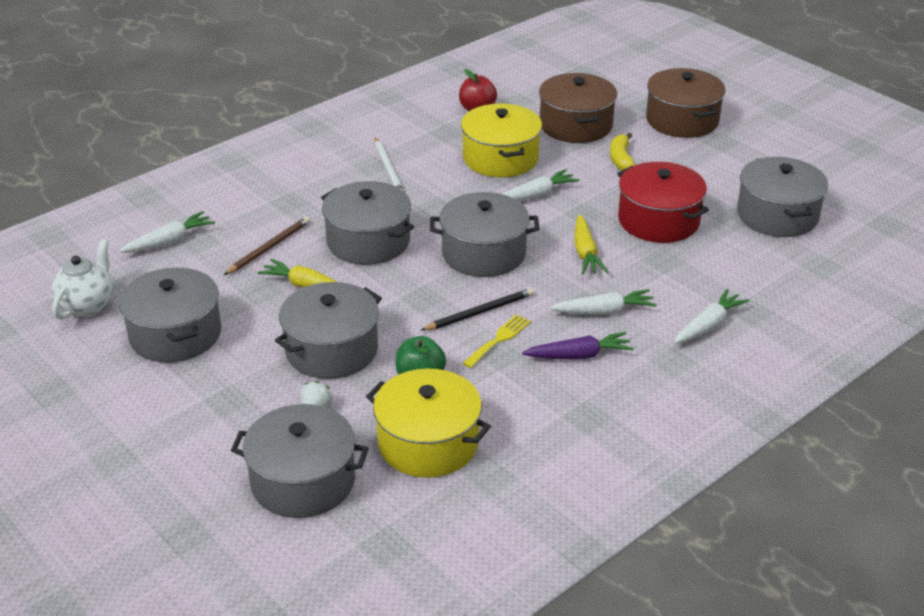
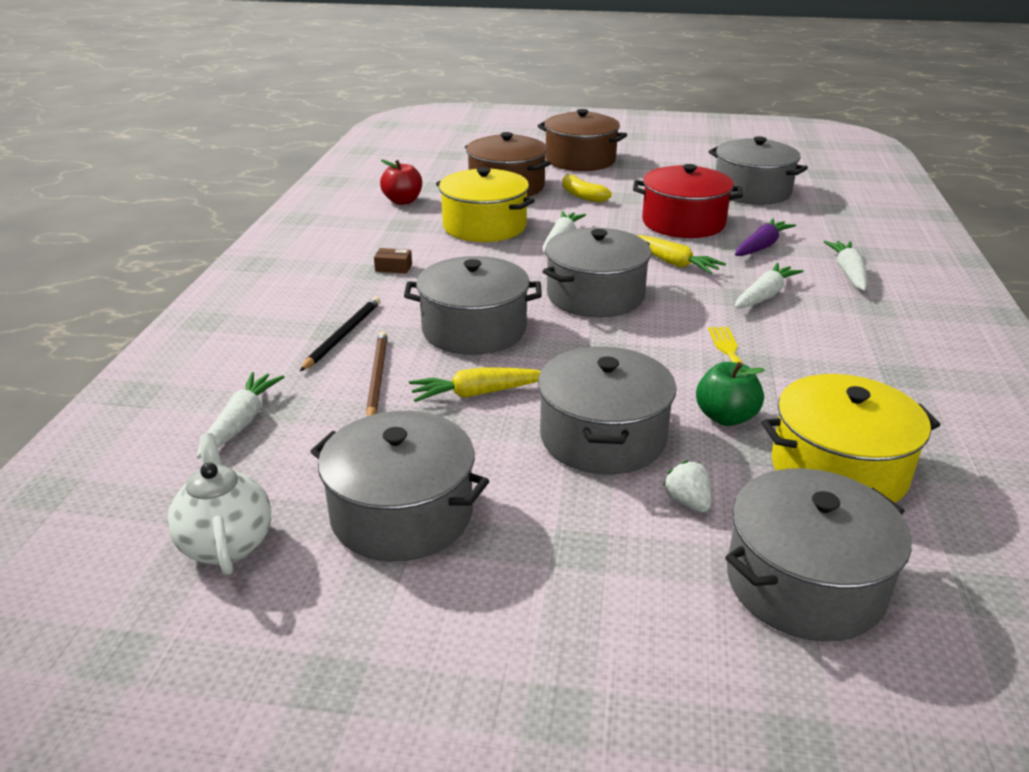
camera: 40 degrees left, 5 degrees down
(388, 168) = (393, 267): white pencil -> brown box
(480, 312) = (675, 340): black pencil -> black pencil (343, 335)
(578, 355) = (809, 335): purple carrot -> purple carrot (761, 246)

